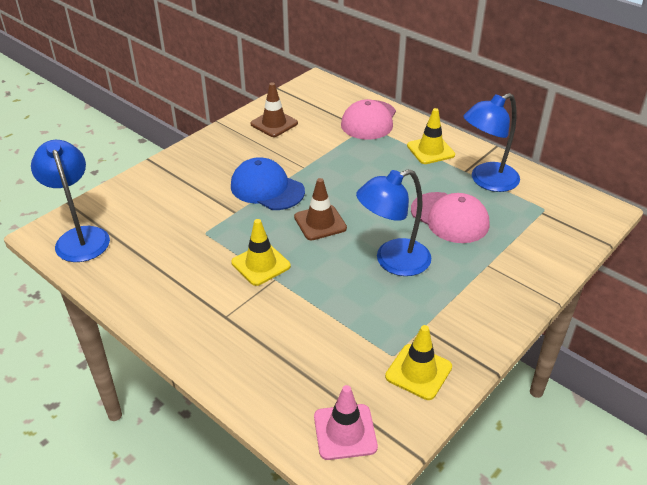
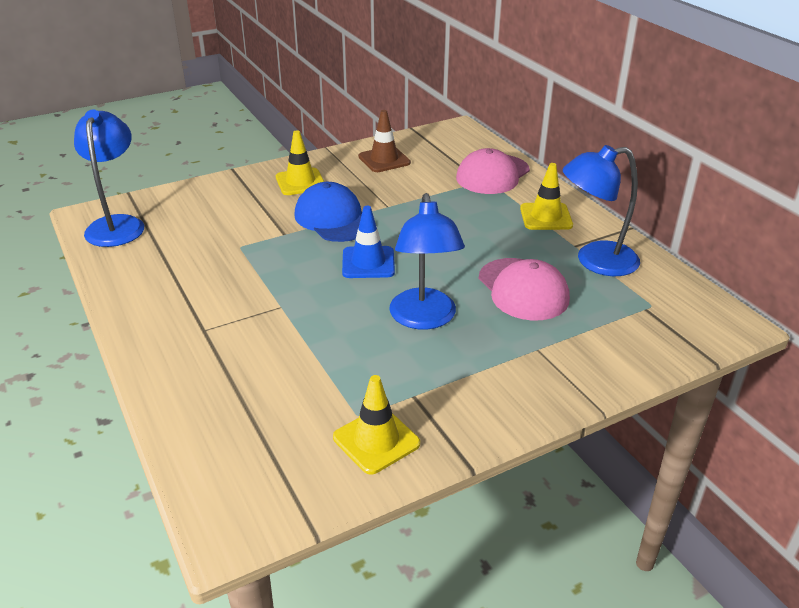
camera: 20 degrees right, 5 degrees down
(261, 264) = (276, 289): yellow traffic cone -> yellow traffic cone (300, 182)
(320, 222) = (368, 263): brown traffic cone -> blue traffic cone
(345, 432) = (248, 479): pink traffic cone -> none
(392, 261) = (424, 319): blue lamp -> blue lamp turned 90 degrees counterclockwise

